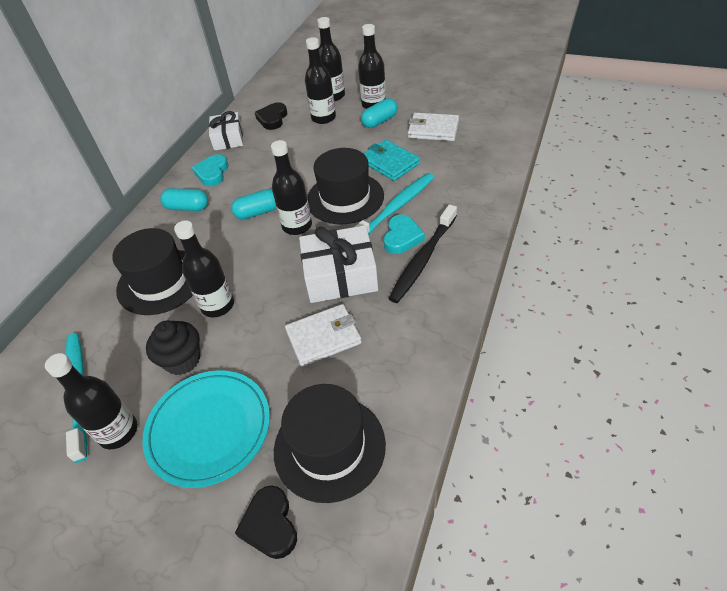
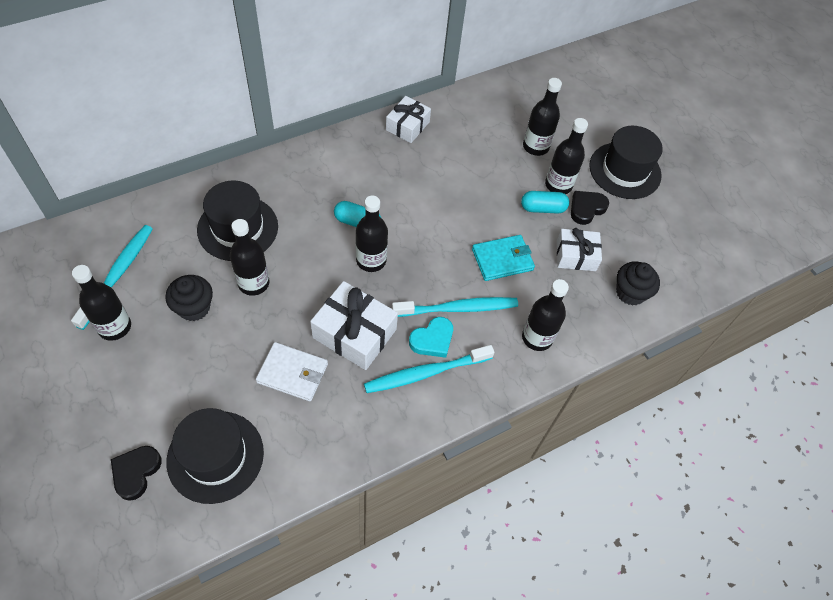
camera: 30 degrees right, 10 degrees up
(187, 207) = (314, 174): turquoise capsule -> none
(209, 428) = (163, 374): turquoise plate -> none
(212, 173) = (362, 153): turquoise heart -> none
(272, 119) = (461, 132): black heart -> black heart (586, 208)
(323, 118) = (502, 165): black bottle -> black bottle (537, 338)
(345, 198) = (431, 265): black hat -> black hat (625, 170)
(389, 163) = (502, 259): turquoise wallet -> turquoise wallet turned 75 degrees clockwise
(423, 259) = (426, 373): black toothbrush -> turquoise toothbrush
(433, 130) = (576, 255): white wallet -> white gift
(490, 125) = (630, 293): none -> black cupcake

